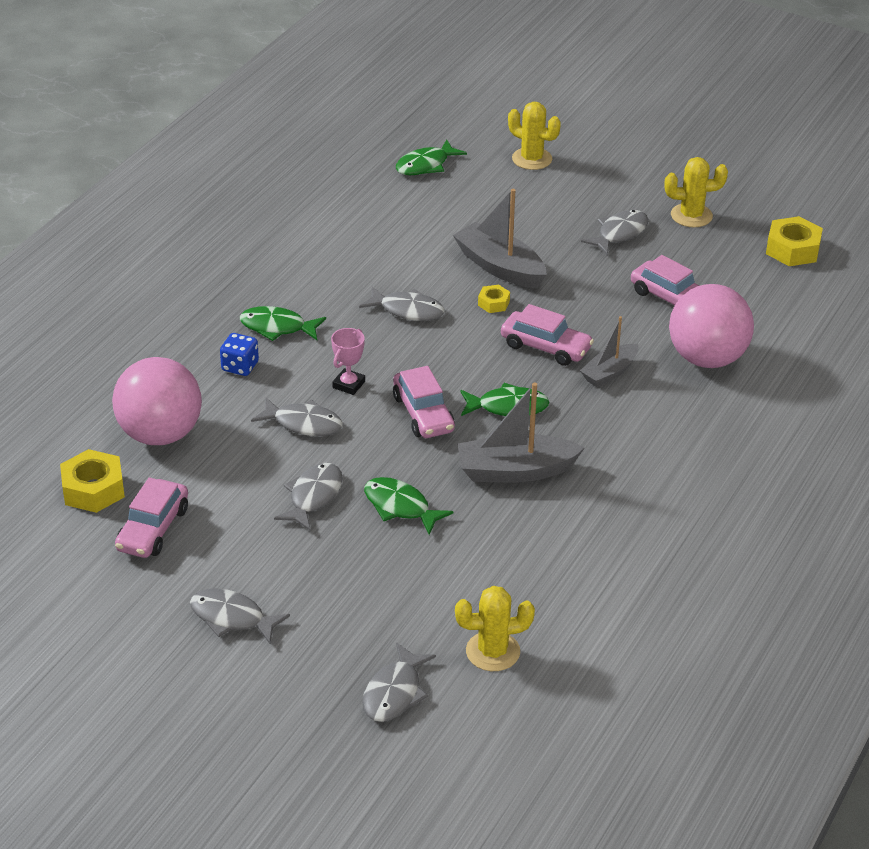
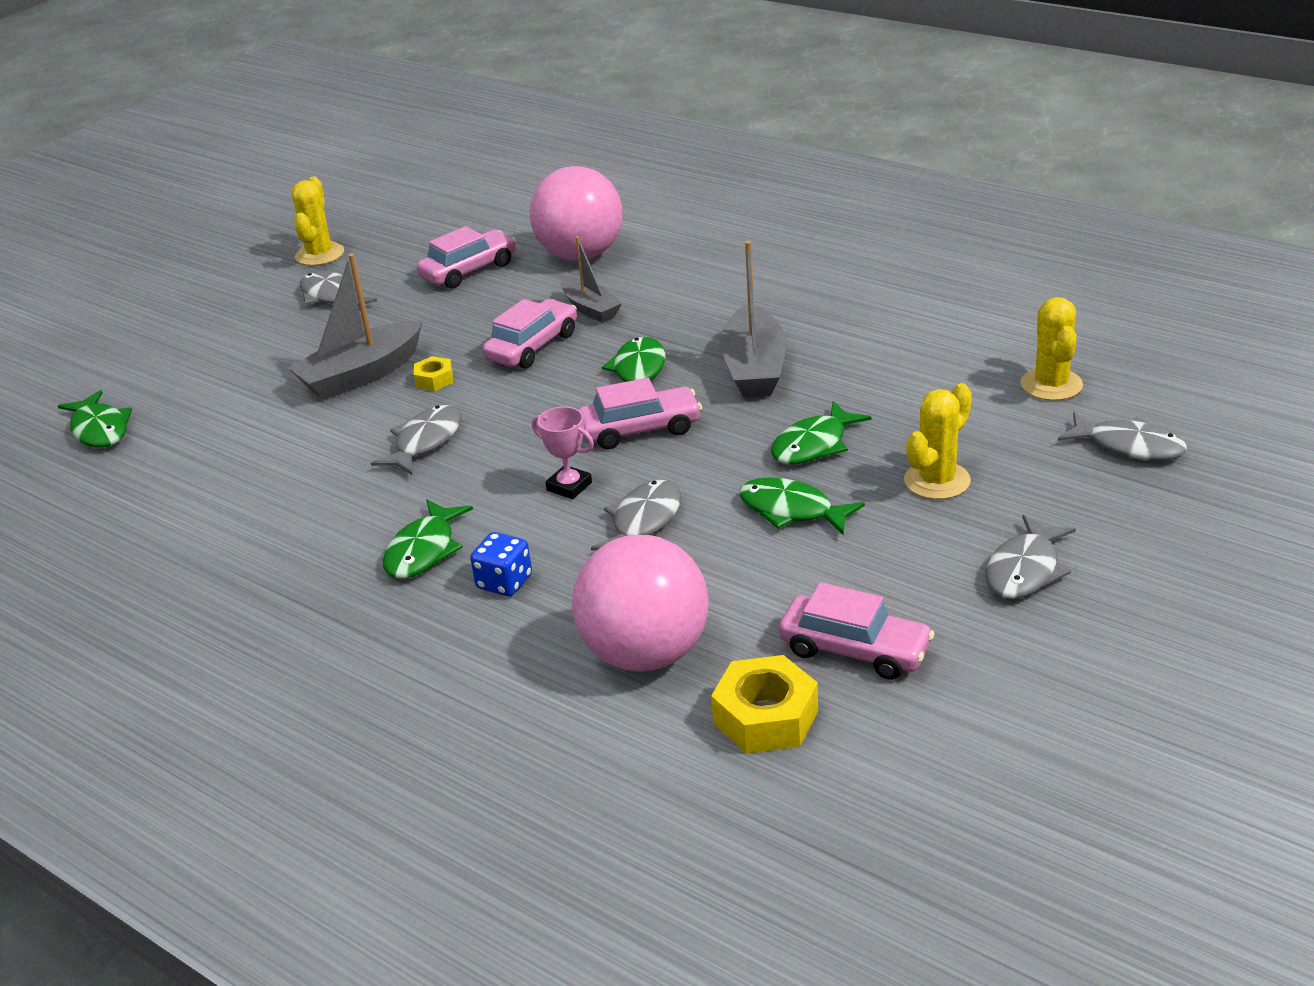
camera: 80 degrees left, 5 degrees down
(313, 496) = (792, 510): grey fish -> green fish
(532, 159) = (139, 350): yellow cactus -> yellow cactus (937, 481)
(792, 249) = (410, 204): yellow nut -> none

